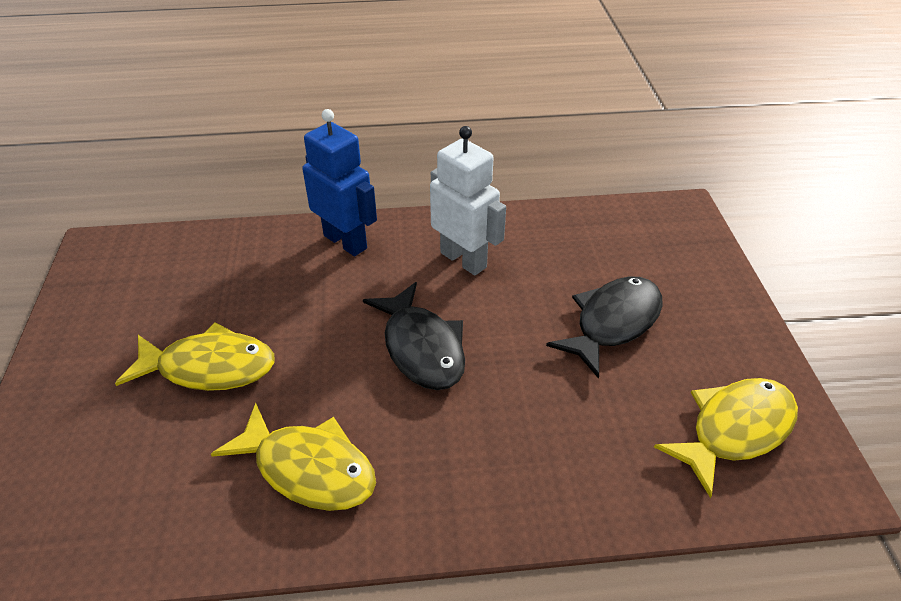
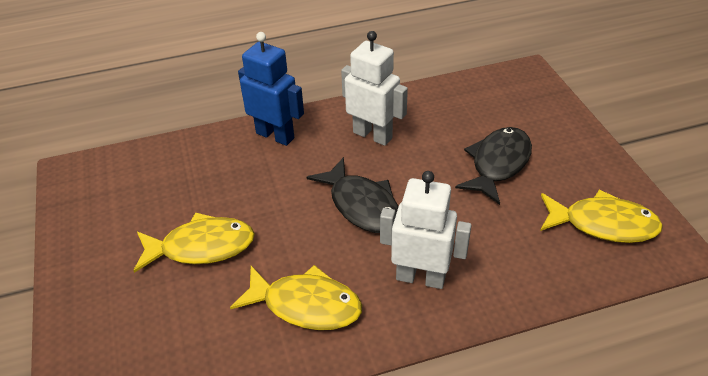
camera: 10 degrees left, 0 degrees up
(467, 459) = (420, 277): none -> white robot
(734, 430) = (603, 224): yellow fish -> yellow fish turned 60 degrees clockwise

